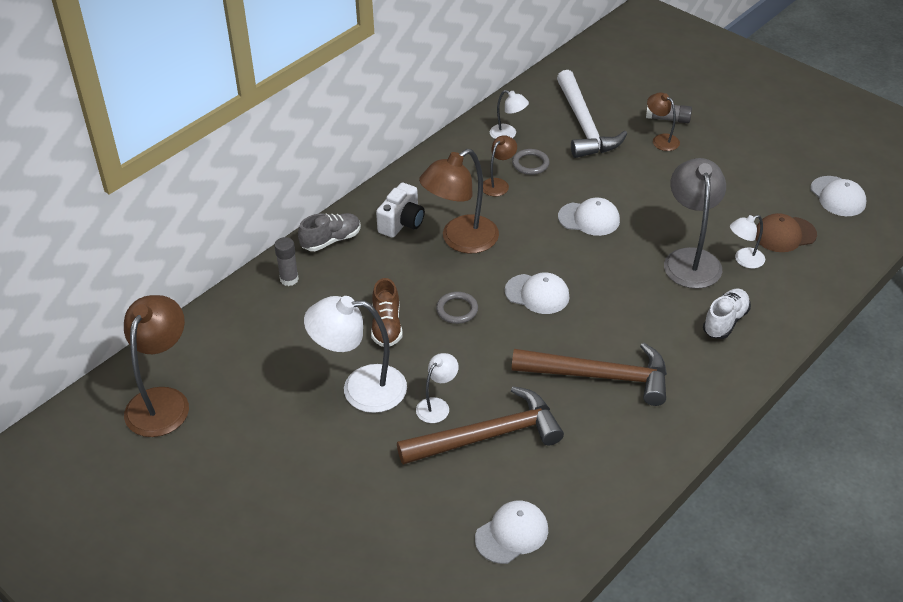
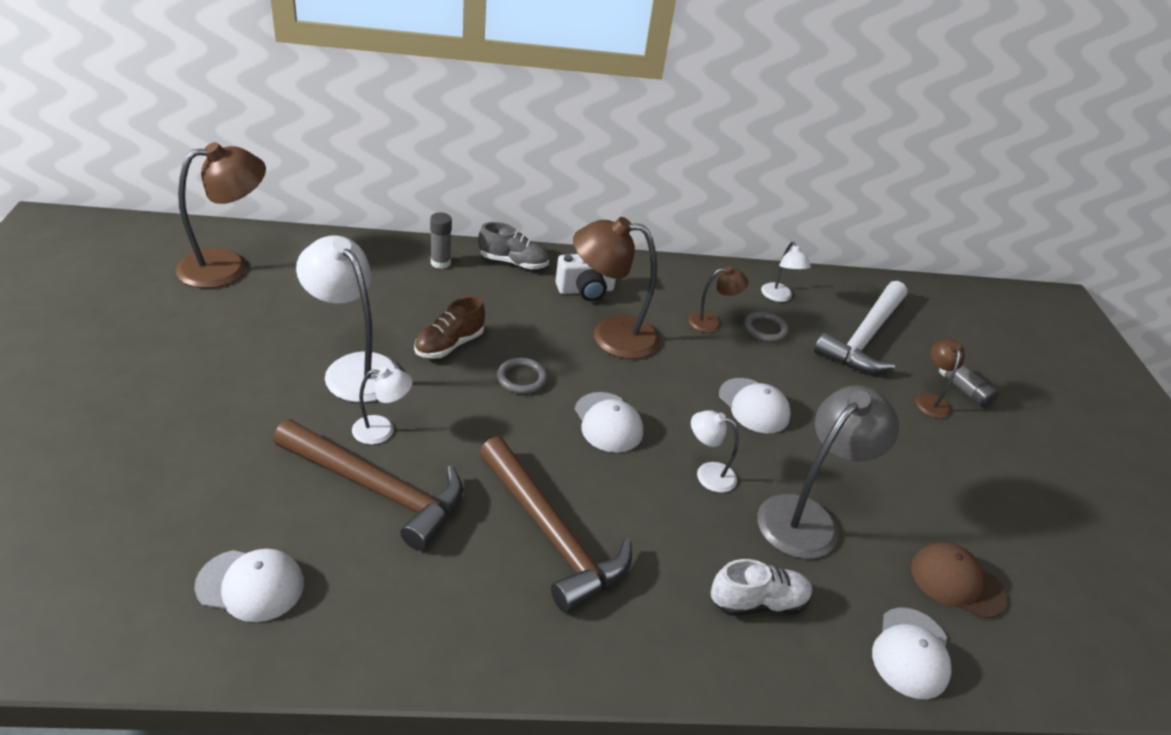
camera: 40 degrees right, 5 degrees down
(744, 260) = (868, 566): white lamp -> white lamp (707, 474)
(837, 196) = (1085, 600): white cap -> white cap (911, 653)

